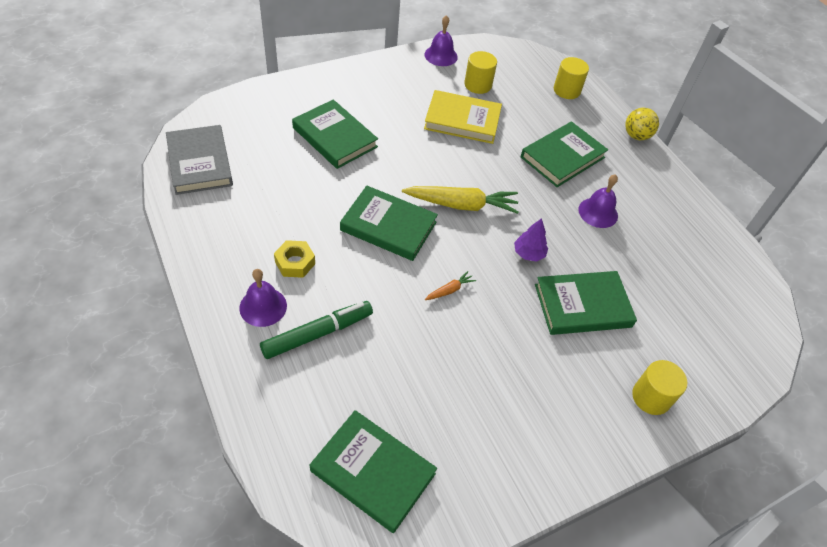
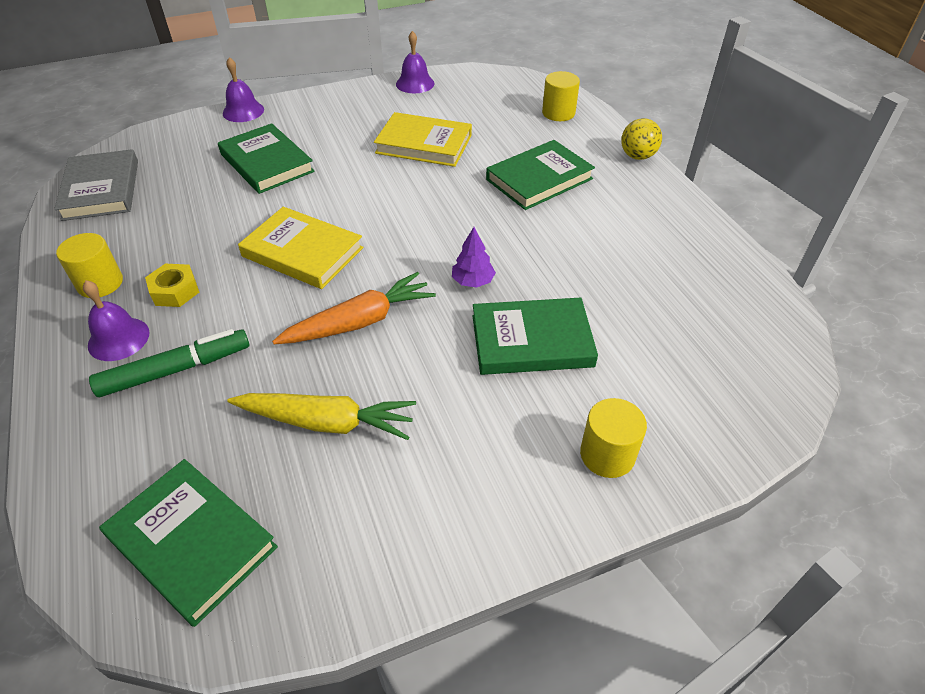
camera: 10 degrees right, 5 degrees down
(388, 226) = (303, 252): green book -> yellow book
(449, 290) = (360, 322): orange carrot -> orange carrot, size x2.21
(461, 205) = (400, 229): yellow carrot -> yellow carrot (327, 422)
(478, 85) = (451, 110): yellow cylinder -> yellow cylinder (100, 283)
(598, 212) = (573, 236): purple bell -> purple bell (243, 111)

